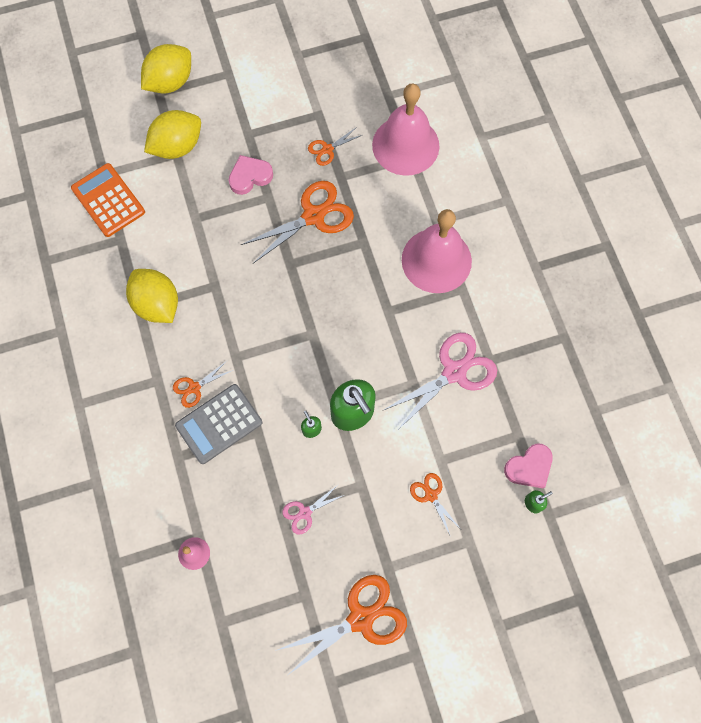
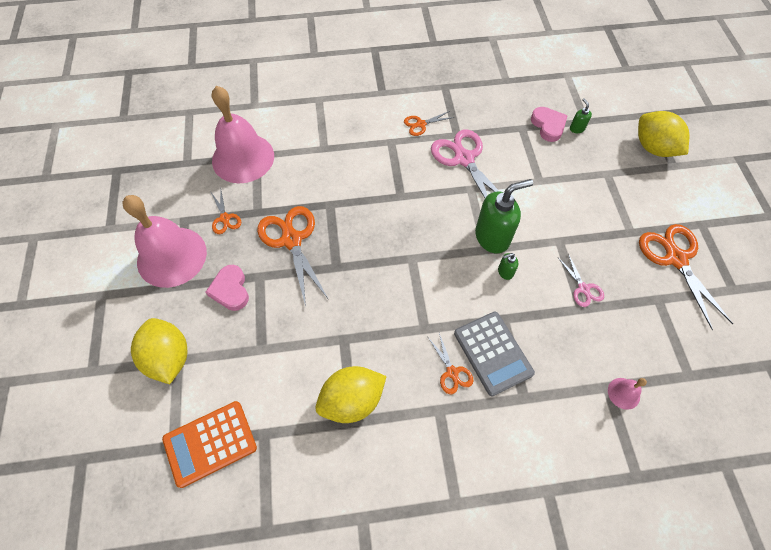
camera: 80 degrees left, 10 degrees down
(170, 82) = (84, 356): yellow lemon -> yellow lemon (653, 148)
(431, 495) = (569, 192): orange scissors -> orange scissors (420, 124)
(436, 260) = (361, 154): pink bell -> pink bell (172, 256)

